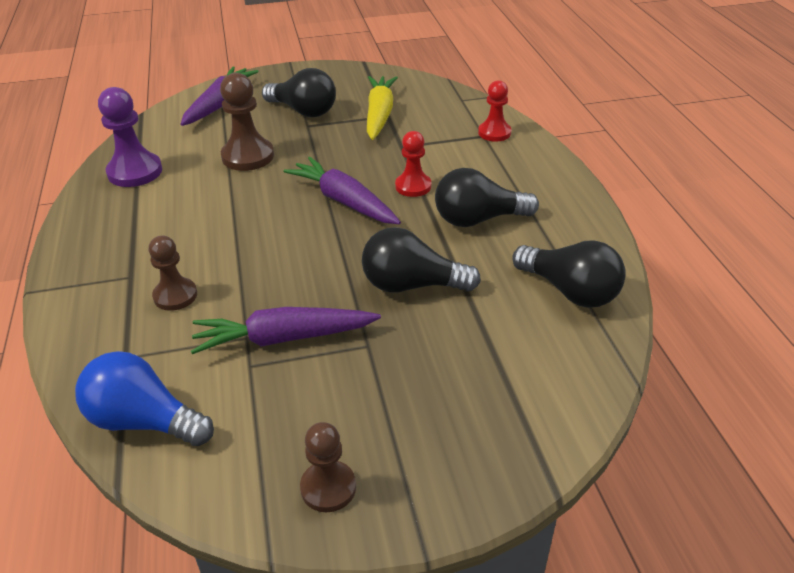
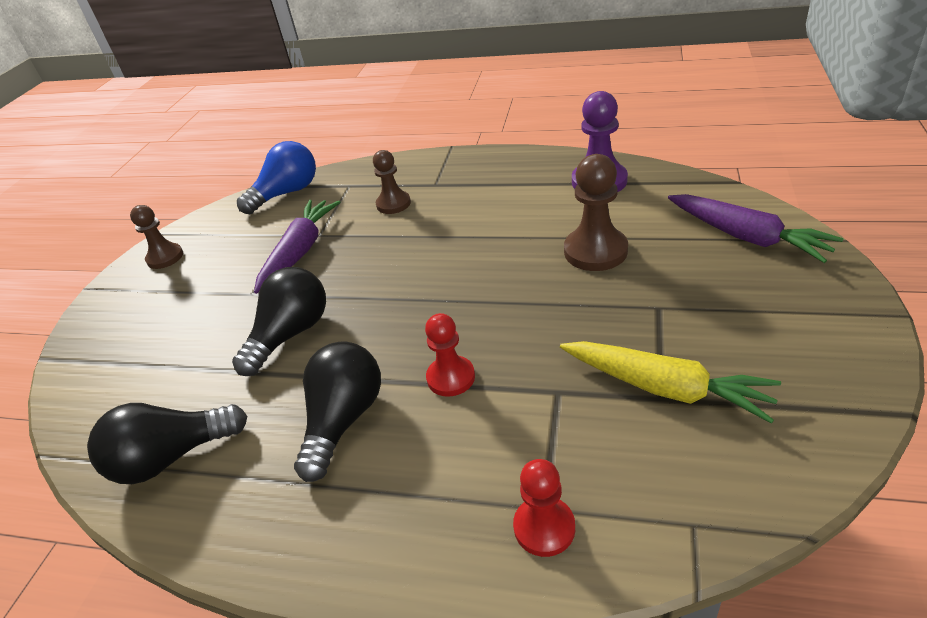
camera: 120 degrees right, 0 degrees up
(303, 111) = (703, 308): black light bulb -> none
(343, 201) = (459, 312): purple carrot -> none

